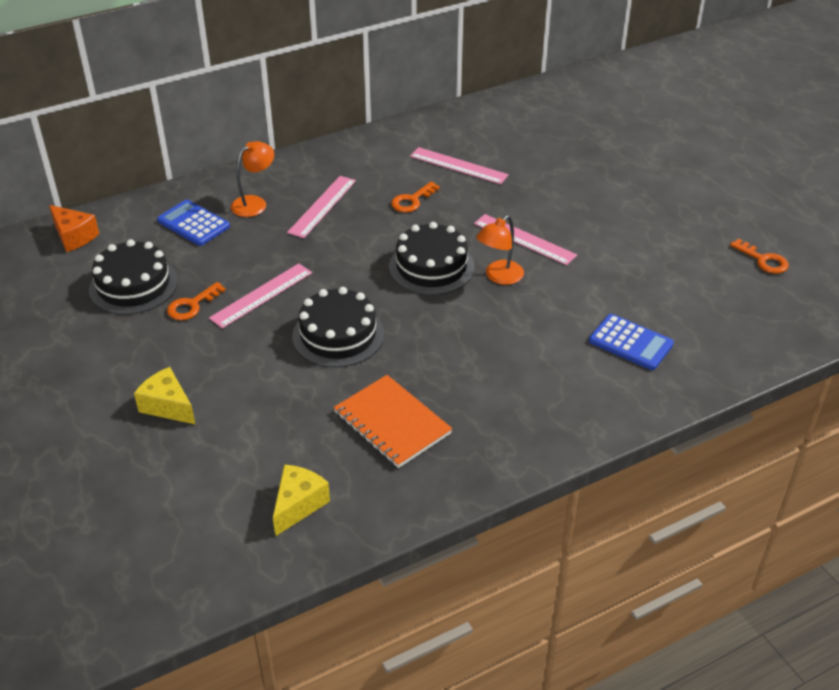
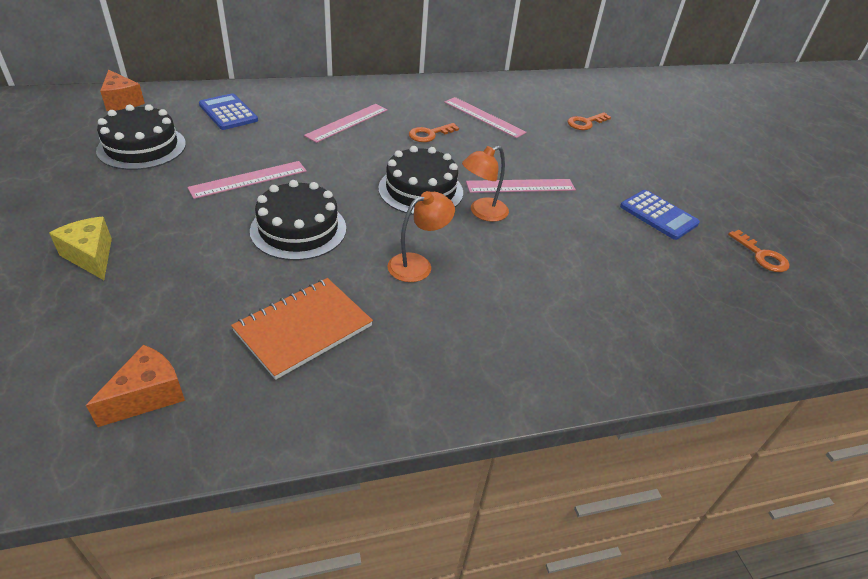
camera: 10 degrees right, 0 degrees up
(192, 305) = (180, 174): orange key -> orange key (585, 123)
(254, 203) = (290, 108): orange lamp -> orange lamp (418, 264)
(298, 505) = (148, 395): yellow cheese -> orange cheese
(392, 423) = (303, 329): orange notebook -> orange notebook turned 75 degrees clockwise
(524, 239) = (520, 186): pink ruler -> pink ruler turned 60 degrees counterclockwise
(630, 343) = (597, 305): blue calculator -> blue calculator (658, 215)

